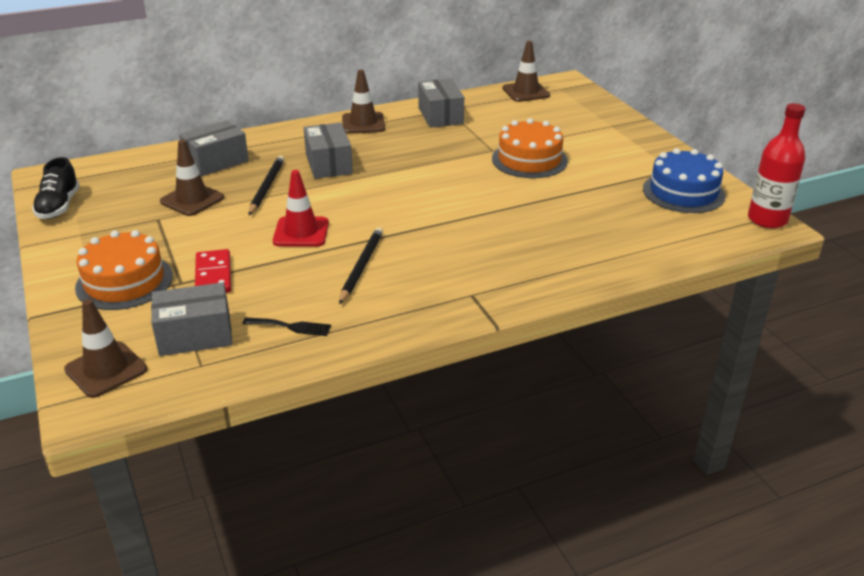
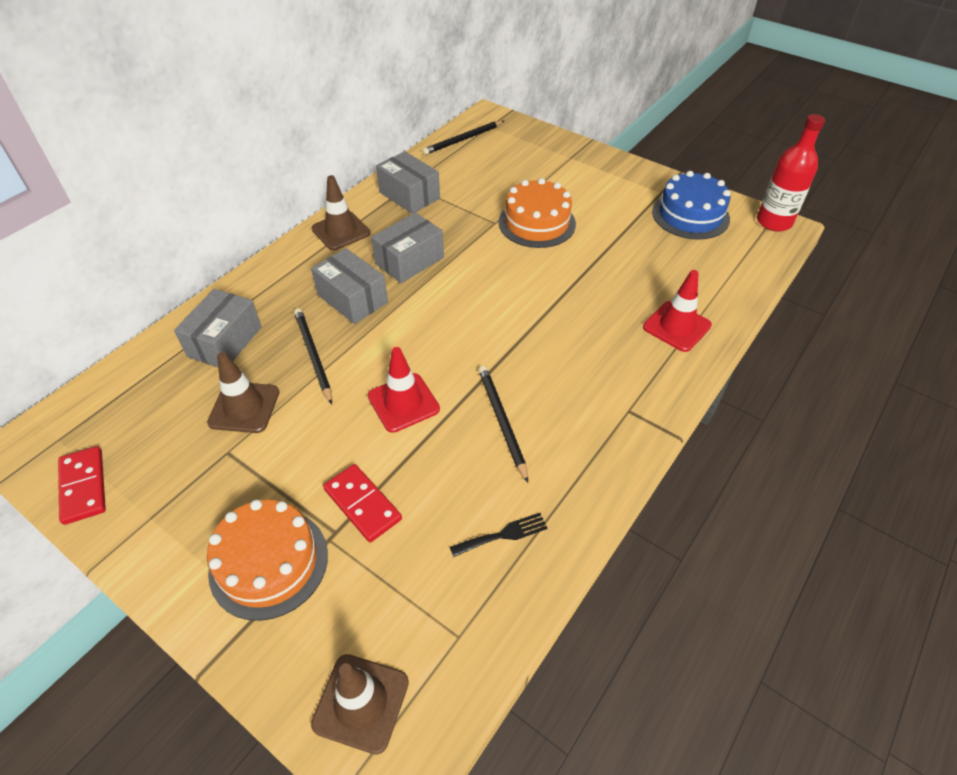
camera: 30 degrees left, 15 degrees up
(59, 206) = (84, 486): black shoe -> red domino
(195, 335) = (416, 598): grey box -> grey box (409, 260)
(526, 92) = (463, 140): brown traffic cone -> black pencil
(578, 259) = (676, 326): none -> red traffic cone

